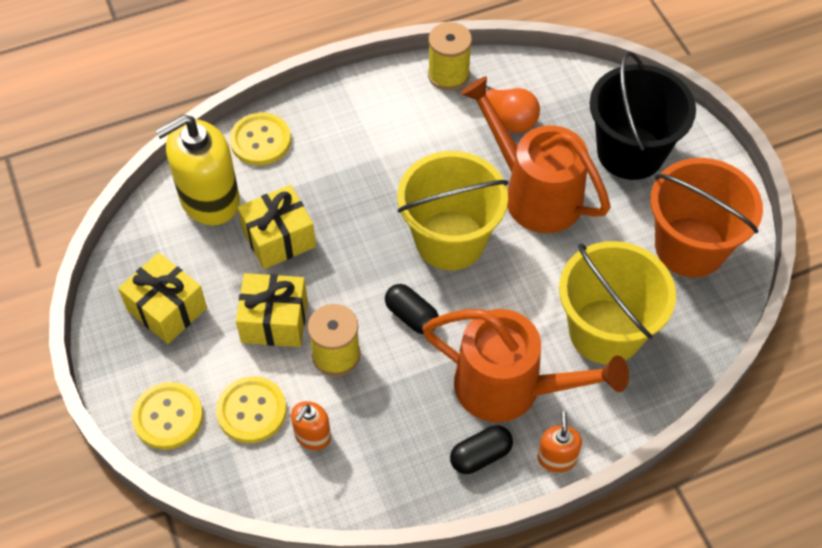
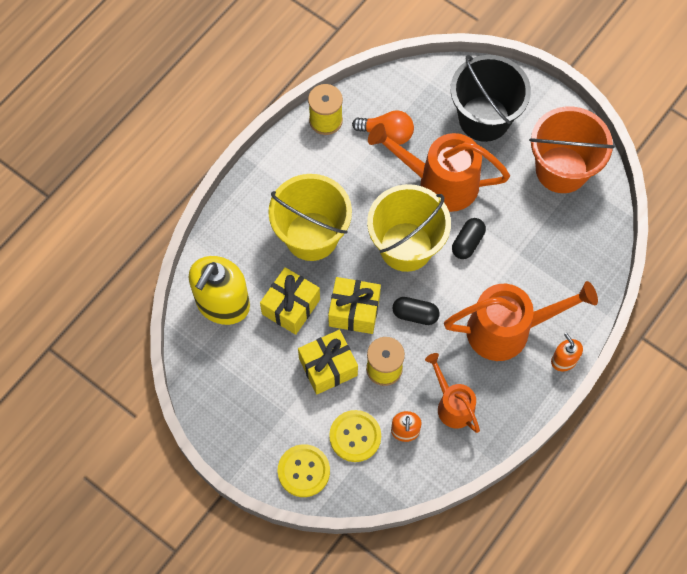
camera: 30 degrees left, 10 degrees up
(167, 309) = (250, 398): yellow gift -> yellow gift (354, 311)
(260, 140) = (227, 240): yellow button -> none
(387, 436) = (452, 404): none -> orange watering can
(480, 456) = (517, 385): black capsule -> black capsule (467, 242)
(605, 331) = (543, 258): yellow bucket -> yellow bucket (311, 236)

